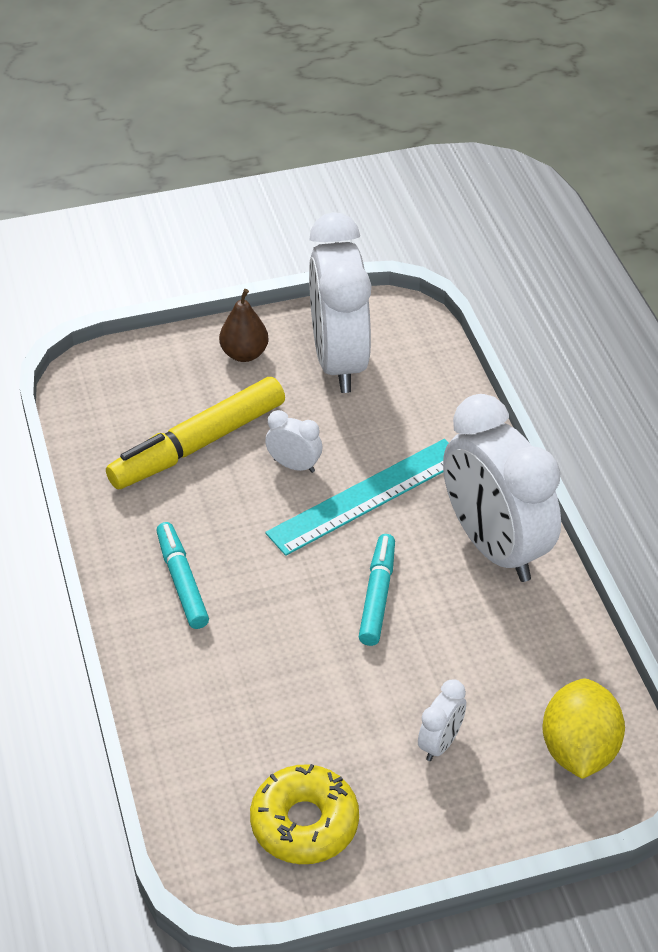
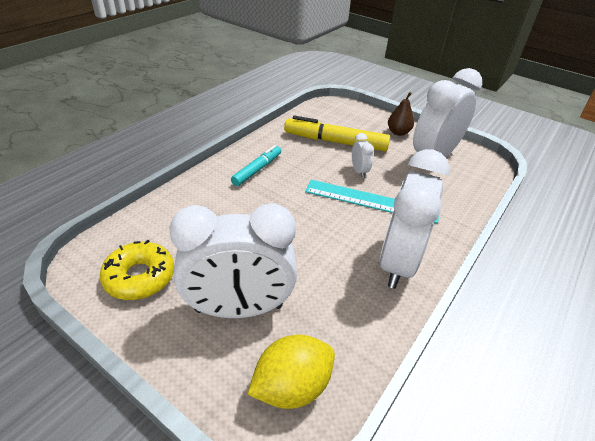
camera: 50 degrees right, 5 degrees down
(377, 595) = (315, 233): turquoise marker -> none
(440, 743) = (239, 308): white clock -> white clock, size x2.40

